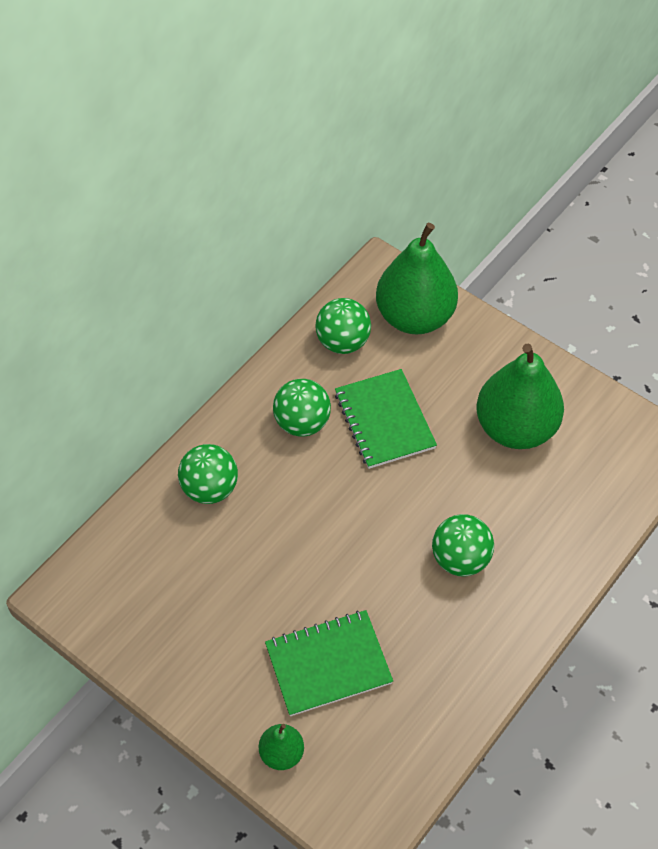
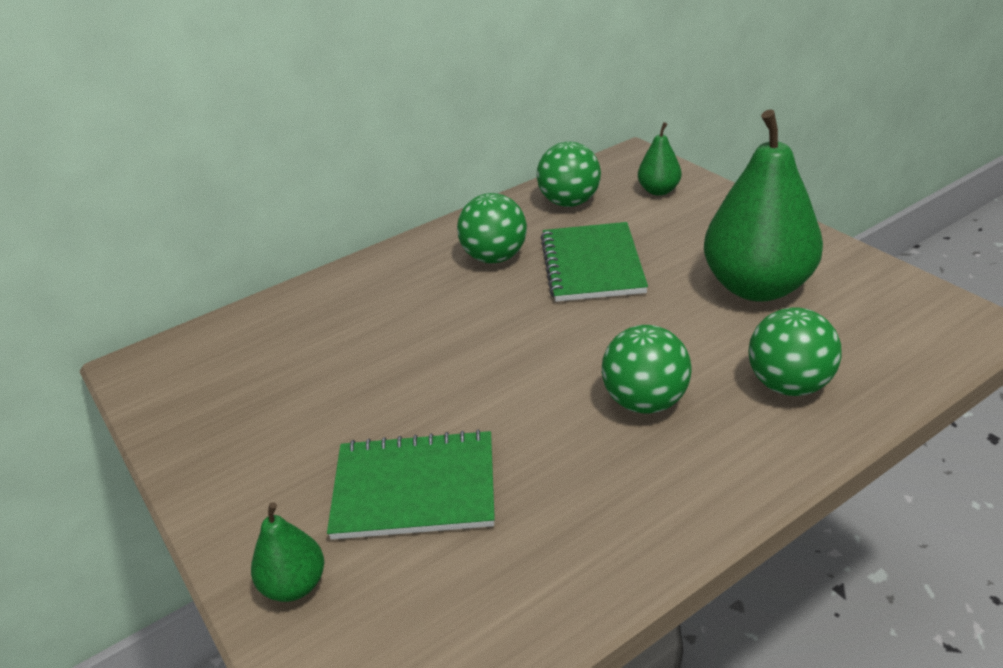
camera: 20 degrees right, 20 degrees down
(210, 488) = (362, 298): green ball -> green ball (789, 384)
(415, 317) = (658, 191): green pear -> green pear, size x0.46

